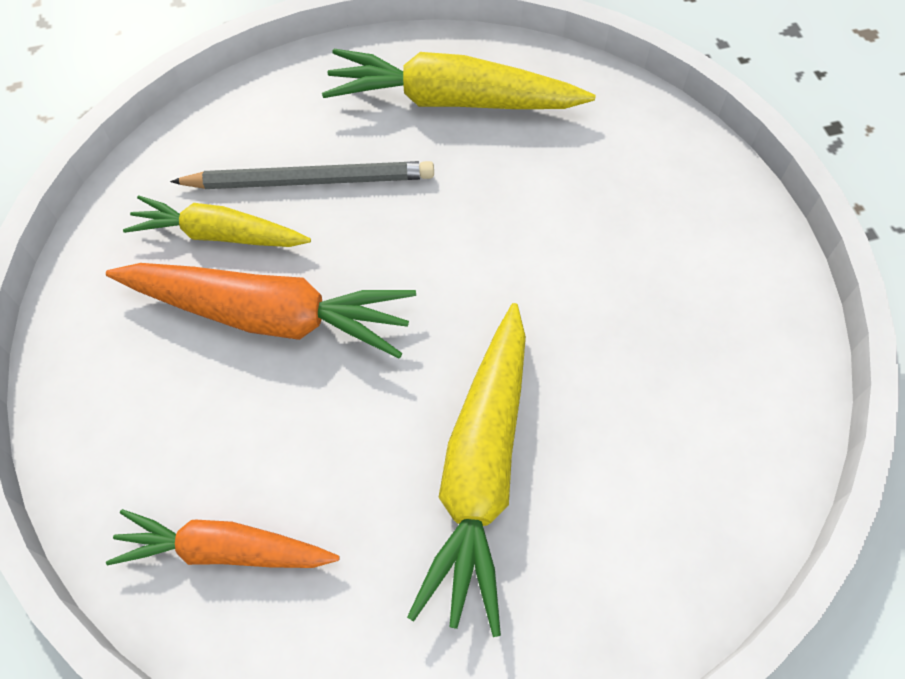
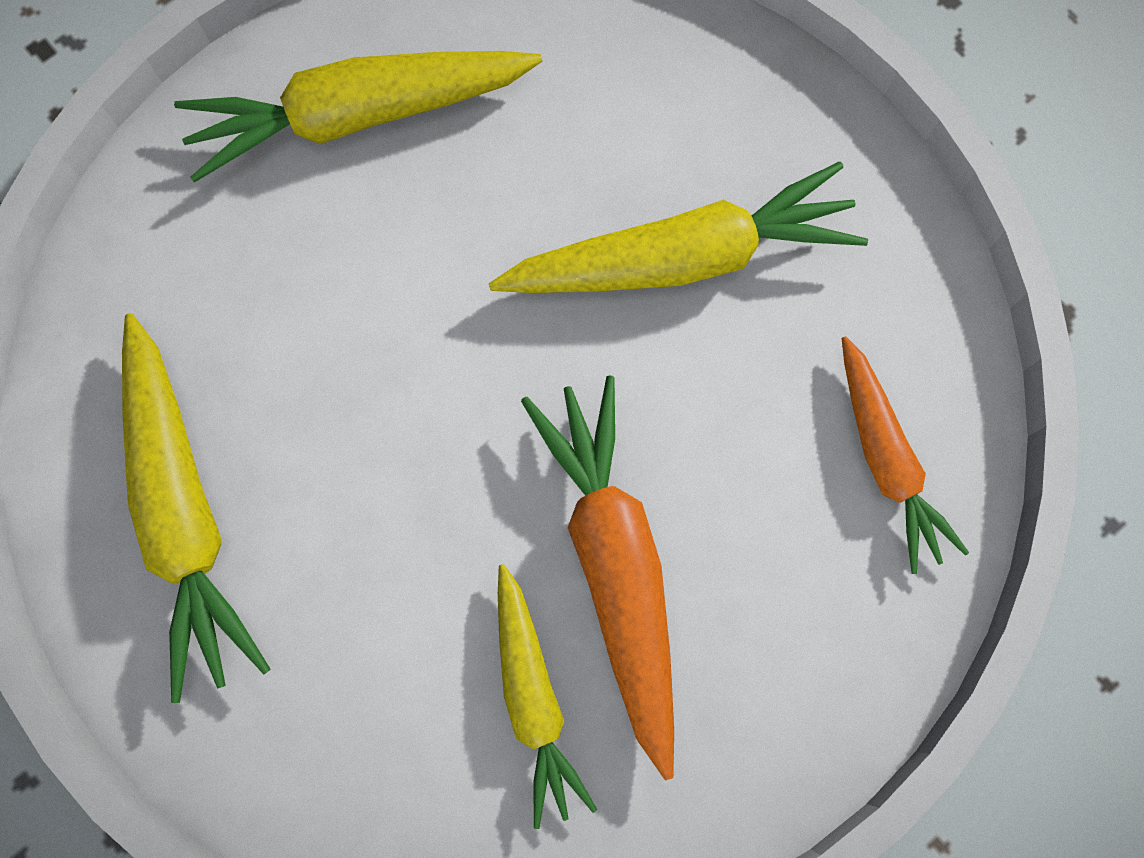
camera: 115 degrees left, 15 degrees up
(310, 180) = (399, 630): grey pencil -> none
(707, 288) = (358, 115): none -> yellow carrot

